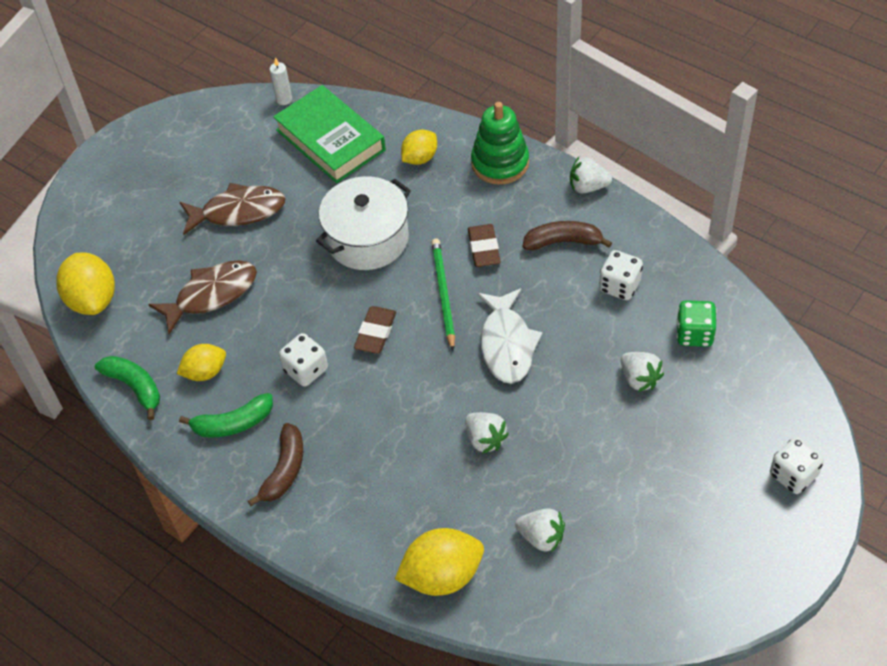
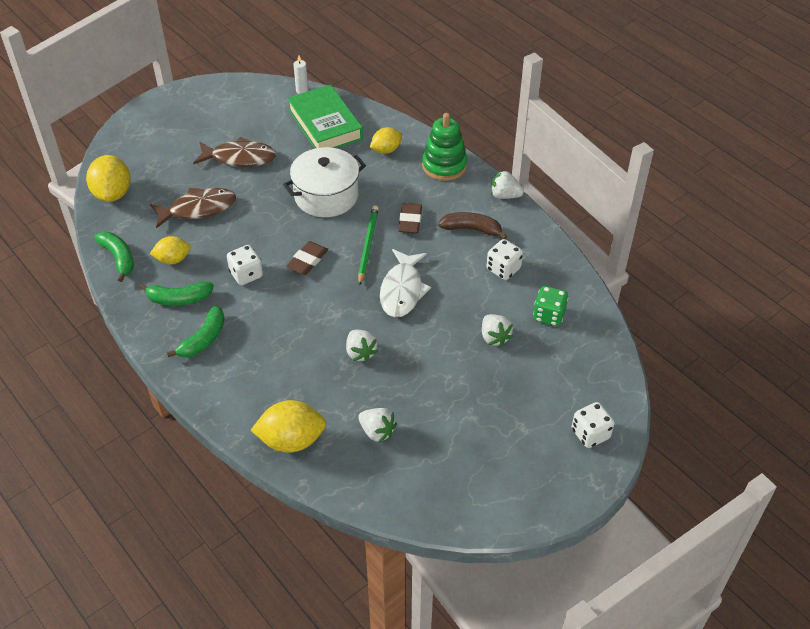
camera: 10 degrees right, 5 degrees down
(284, 470) = (203, 339): brown banana -> green banana

